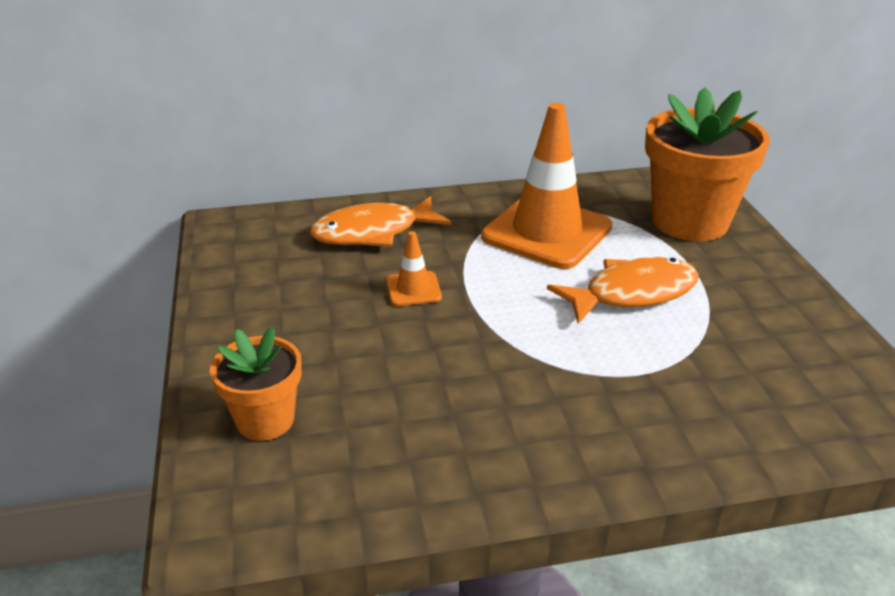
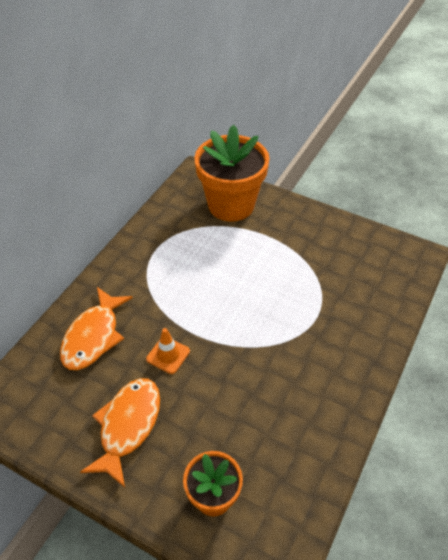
camera: 50 degrees left, 15 degrees up
(546, 232) = (179, 263): orange traffic cone -> none
(632, 293) = (262, 271): orange fish -> orange fish (128, 426)

